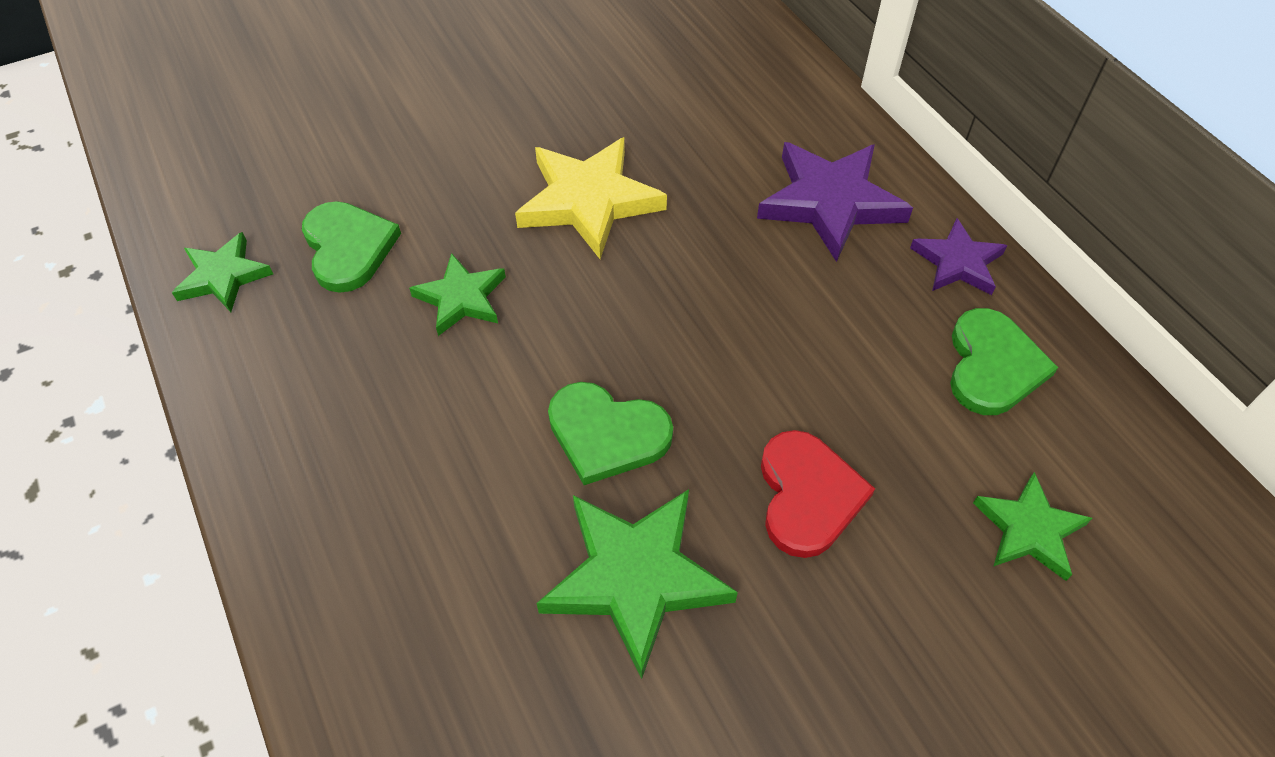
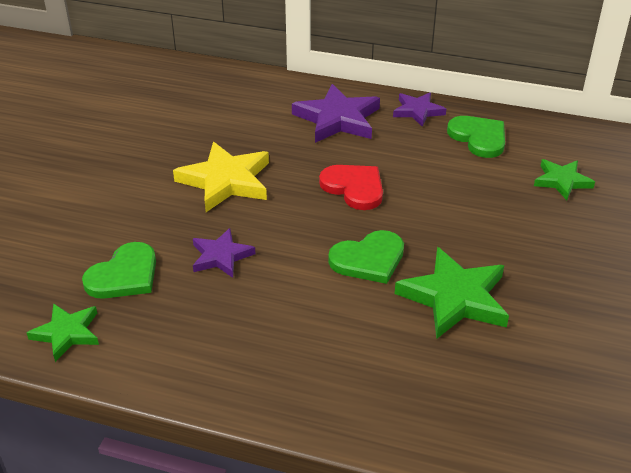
camera: 45 degrees left, 15 degrees down
(348, 248) = (124, 275): green heart -> green heart turned 105 degrees clockwise
(461, 298) = (221, 256): green star -> purple star
(808, 495) = (476, 224): red heart -> red heart (354, 188)

